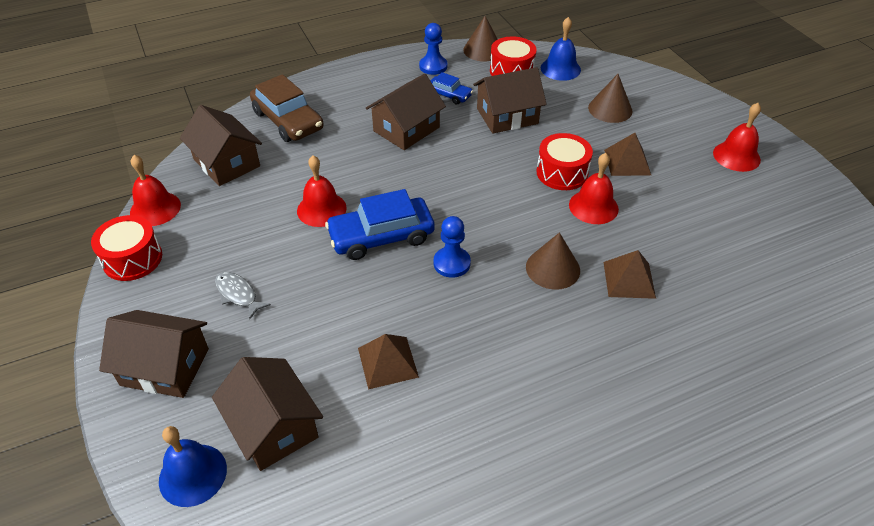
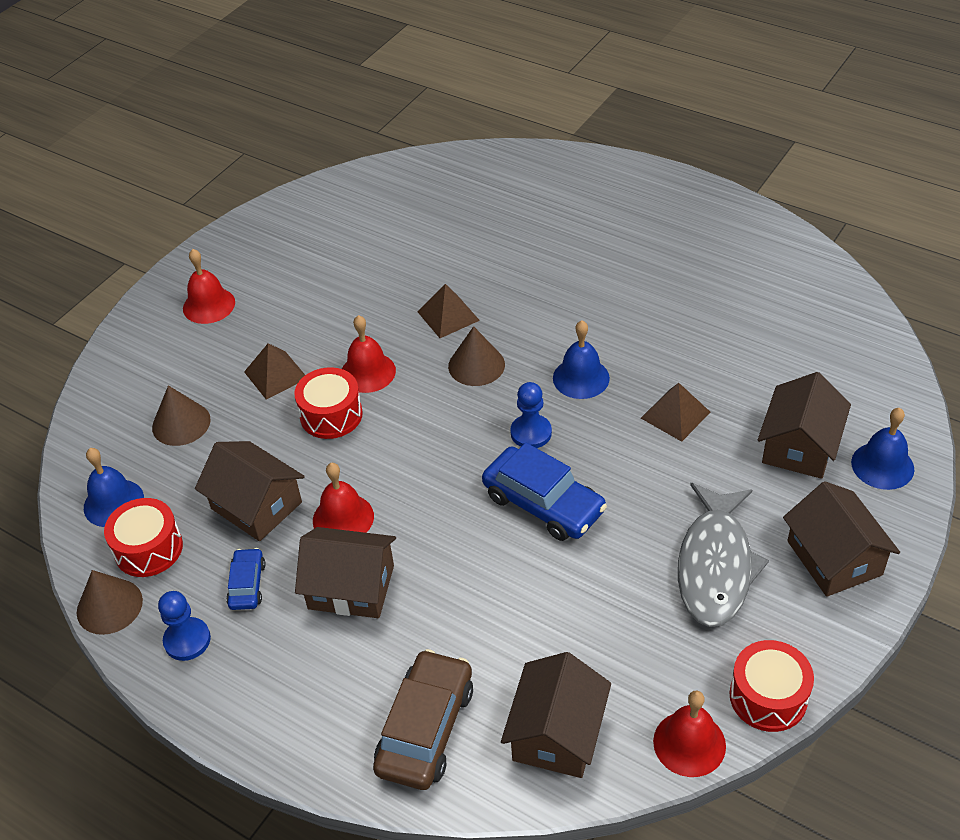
camera: 120 degrees left, 0 degrees up
(238, 294) = (715, 565): grey fish -> grey fish, size x2.15
(321, 209) = (549, 578): red bell -> red bell (343, 518)
(483, 325) = (581, 378): none -> blue bell

